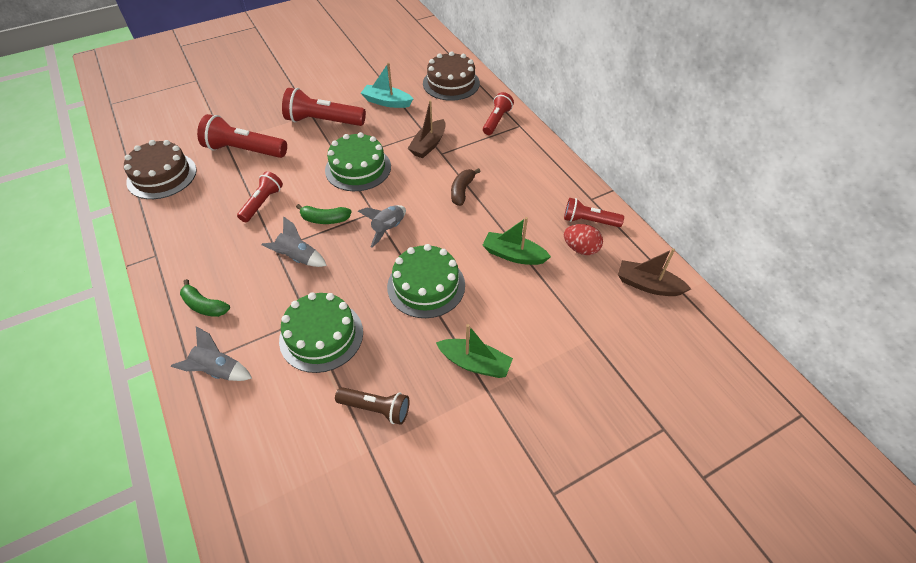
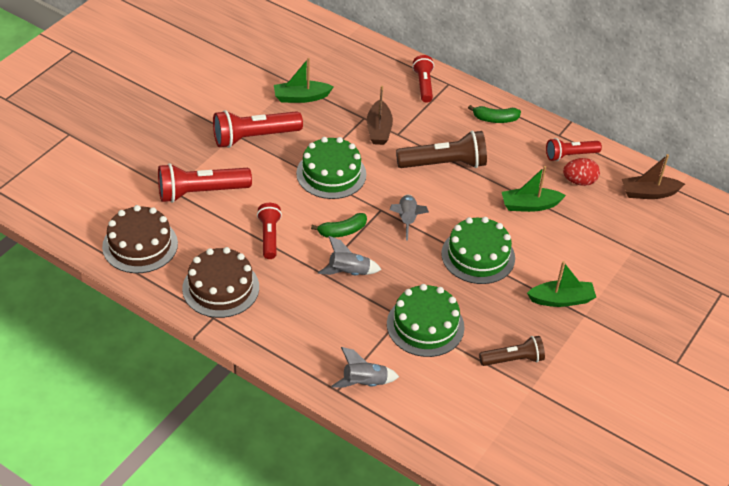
camera: 30 degrees left, 5 degrees down
(204, 305) = (302, 340): green banana -> green banana (495, 119)
(387, 102) = (301, 97): turquoise boat -> green boat
(451, 83) = (349, 58): brown cake -> brown cake (221, 288)
(462, 191) = (444, 164): brown banana -> brown flashlight

